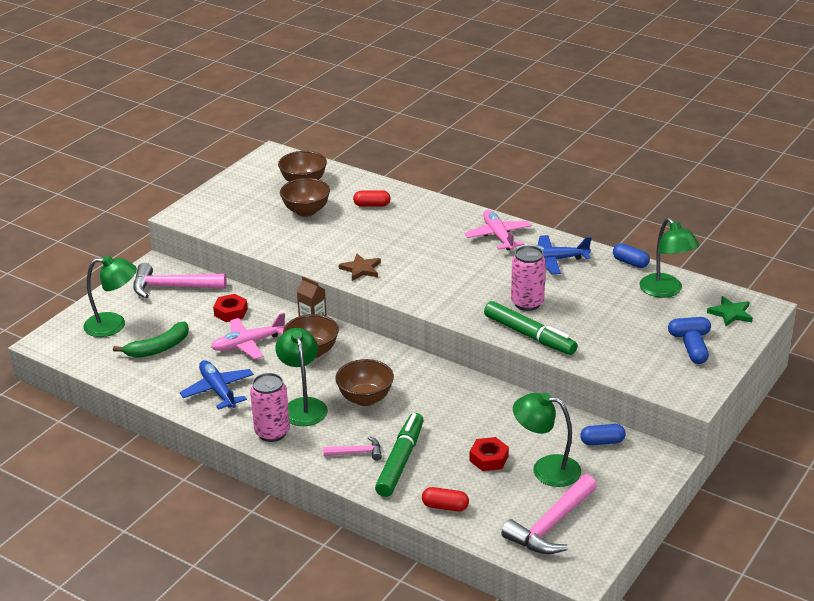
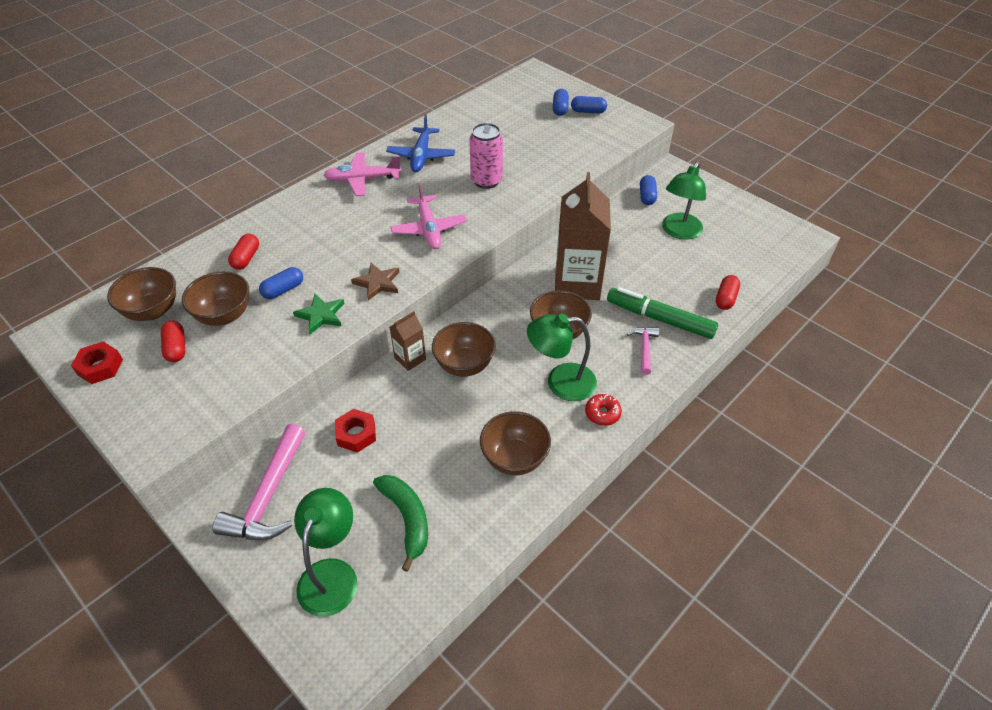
camera: 80 degrees left, 15 degrees up
(218, 390) = (514, 458): blue plane -> brown bowl
(248, 344) = (430, 422): pink plane -> pink plane (429, 229)
(269, 201) = (176, 348): none -> red capsule
(272, 432) = (602, 413): pink can -> red donut
(435, 404) = (577, 283): none -> brown carton
(489, 458) = (662, 262): red nut -> red nut (100, 367)
(529, 335) = (538, 188): green marker -> none
(551, 525) = (749, 241): pink hammer -> none
(630, 262) = (445, 116): blue capsule -> blue capsule (283, 290)
(666, 291) = (495, 107): green lamp -> none
(730, 313) = (537, 85): green star -> green star (321, 315)

